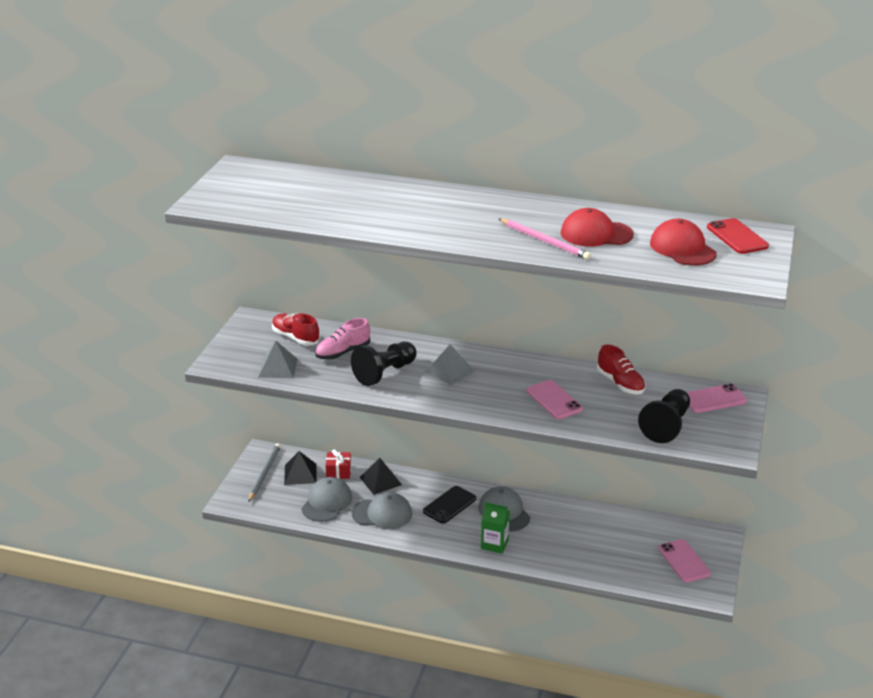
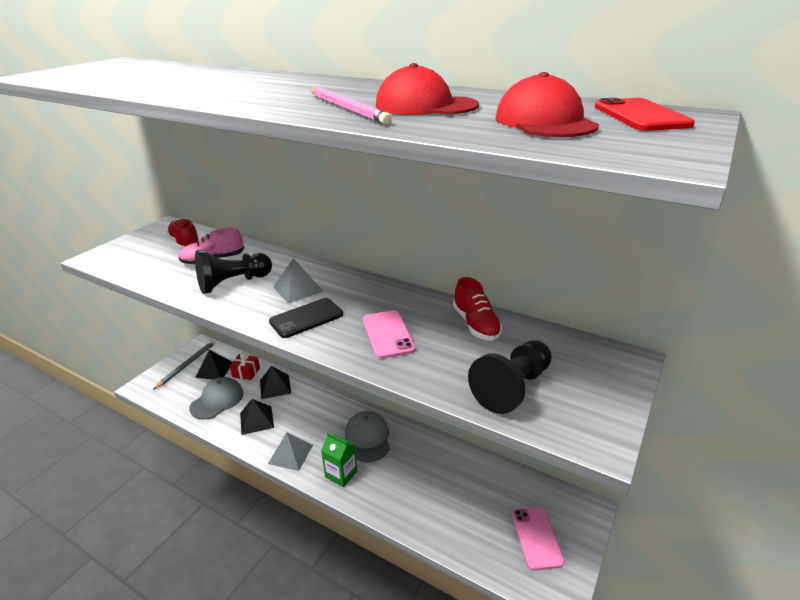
camera: 15 degrees right, 0 degrees up
(278, 368) = (142, 267): grey pyramid -> grey pyramid (290, 454)
(382, 514) = (256, 420): grey cap -> black pyramid
(449, 505) = (321, 421): black phone -> black phone (306, 318)
(713, 399) = (587, 359): pink phone -> none

